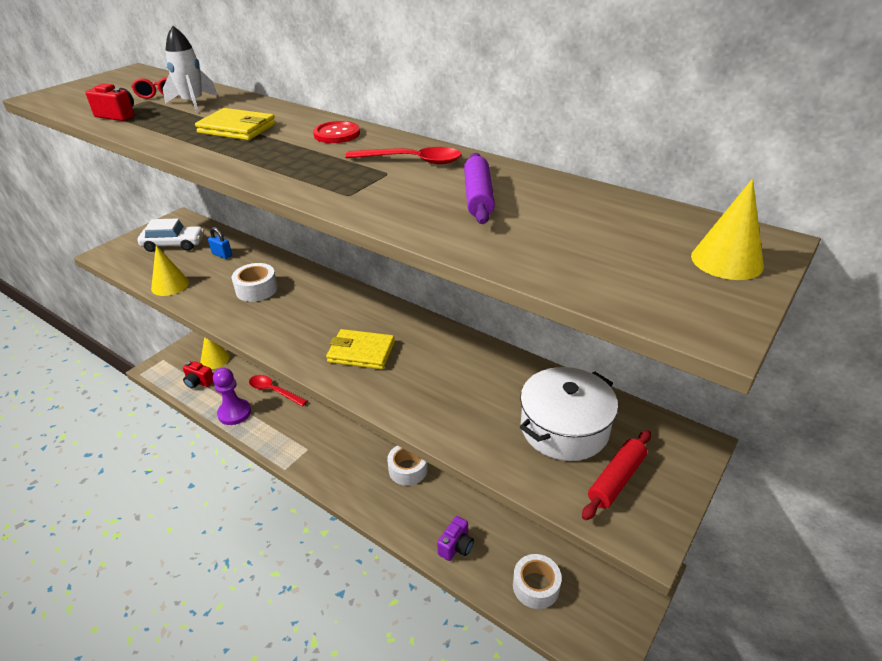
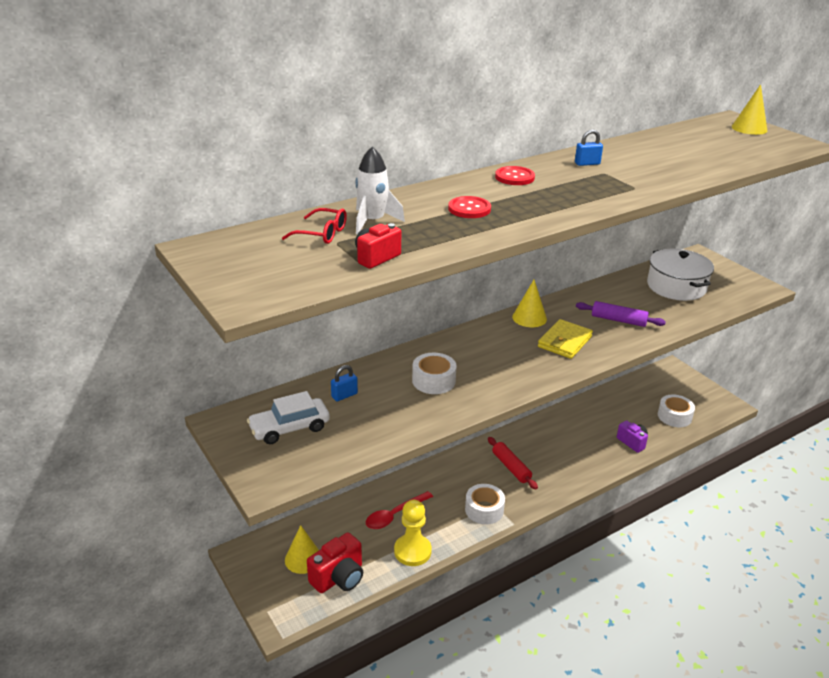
camera: 70 degrees left, 5 degrees down
(170, 285) = (385, 435): yellow cone -> yellow cone (529, 318)
(174, 244) = (289, 428): white car -> white car turned 135 degrees counterclockwise
(199, 382) = (339, 578): red camera -> red camera, size x1.53
(234, 413) = (412, 551): purple pawn -> yellow pawn
(237, 128) = (469, 209): yellow wallet -> red button
(408, 469) = (546, 448): white tape -> white tape (484, 510)
(412, 161) = (587, 163): red spoon -> blue padlock
(478, 197) = (656, 157): purple rolling pin -> purple rolling pin (618, 320)
(616, 479) = (722, 284): red rolling pin -> red rolling pin (511, 467)

